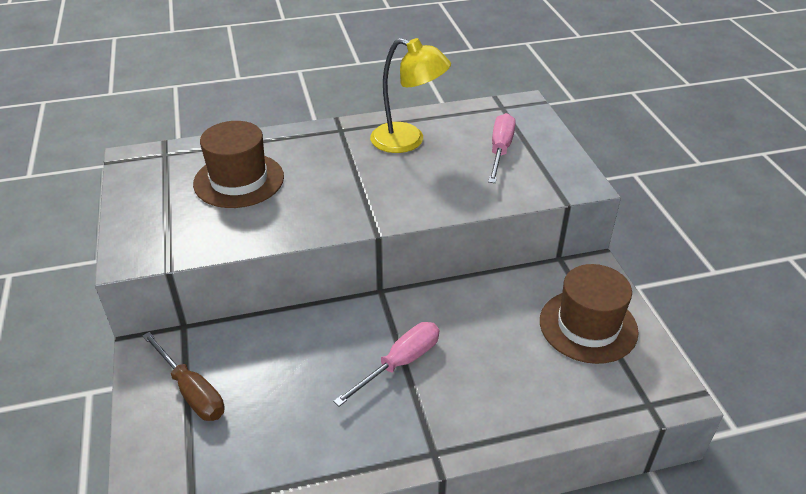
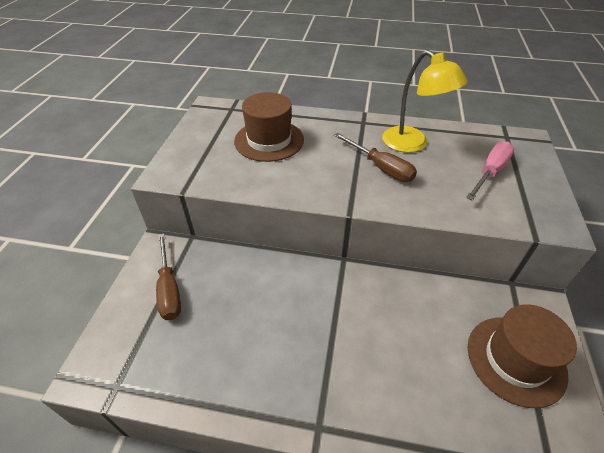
camera: 25 degrees right, 5 degrees up
(386, 176) = (380, 168): none -> brown screwdriver
(400, 363) = (330, 328): pink screwdriver -> none

